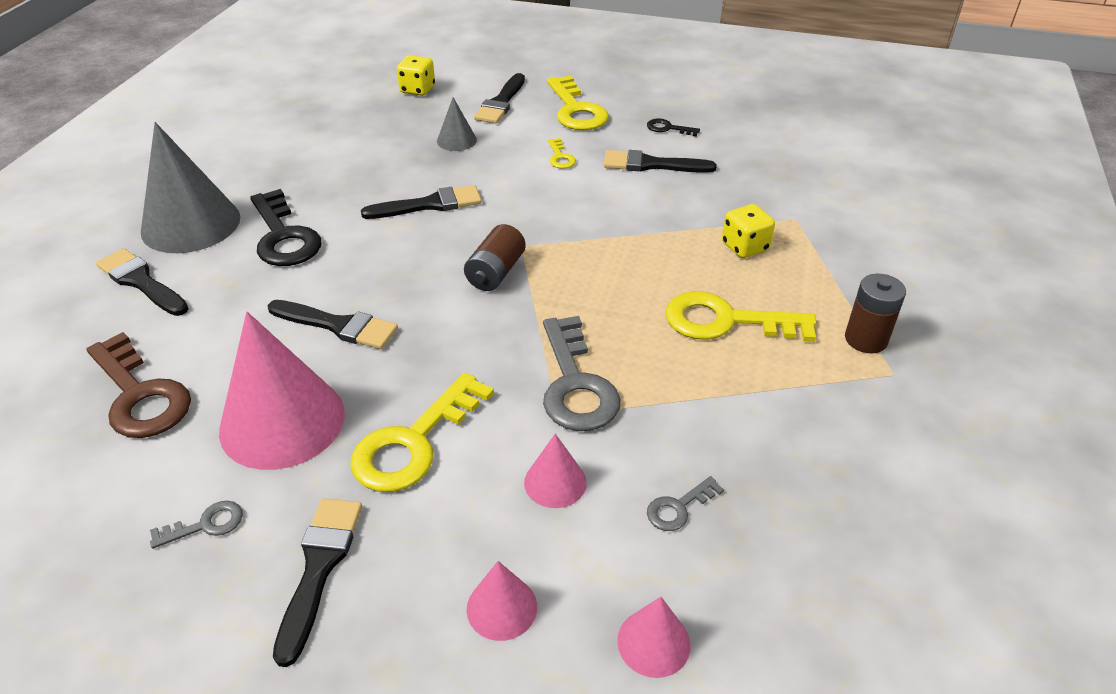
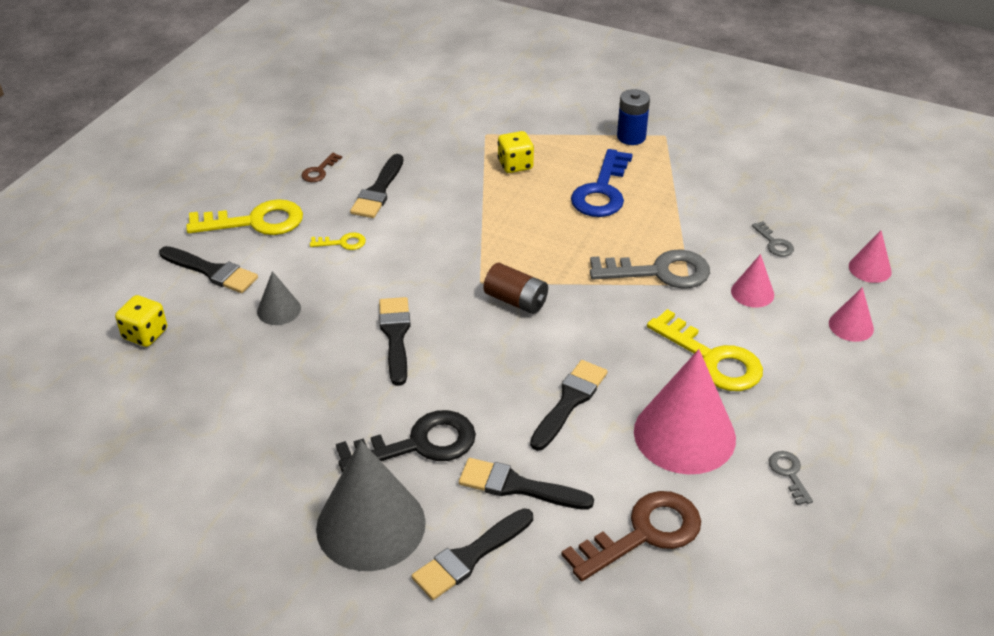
camera: 80 degrees left, 0 degrees up
(319, 567) = (825, 410): black brush -> black brush (517, 486)
(668, 128) = (319, 171): black key -> brown key
(726, 321) = (602, 191): yellow key -> blue key
(865, 339) = (631, 137): brown battery -> blue battery

